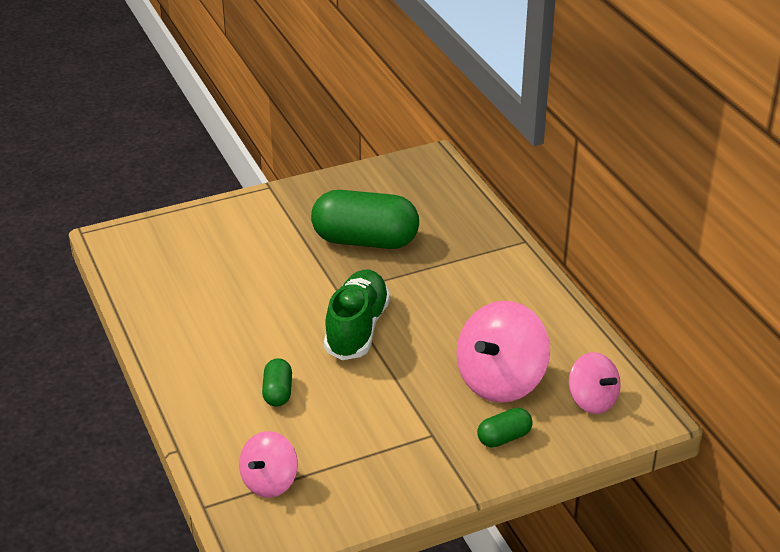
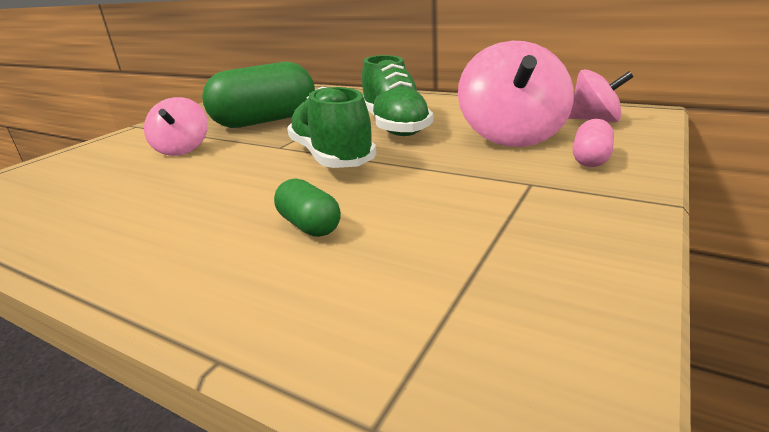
camera: 35 degrees left, 10 degrees down
(269, 482) = (434, 317): pink spinning top -> pink spinning top (182, 149)
(444, 312) = (395, 126): none -> green shoe
(504, 438) = (591, 159): green capsule -> pink capsule

